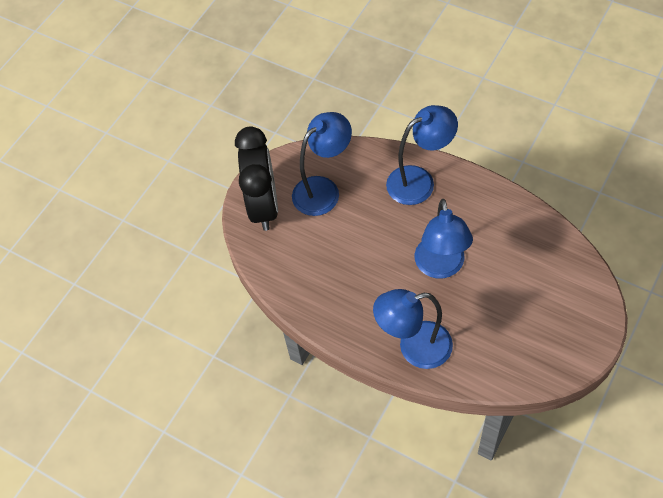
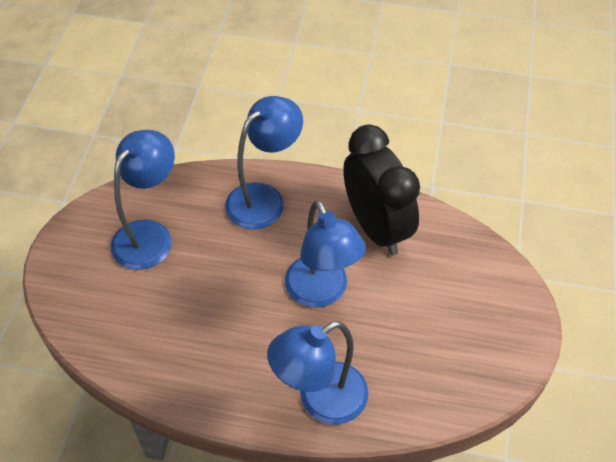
camera: 25 degrees left, 5 degrees down
(263, 206) = (77, 272): black clock -> black clock (376, 228)

